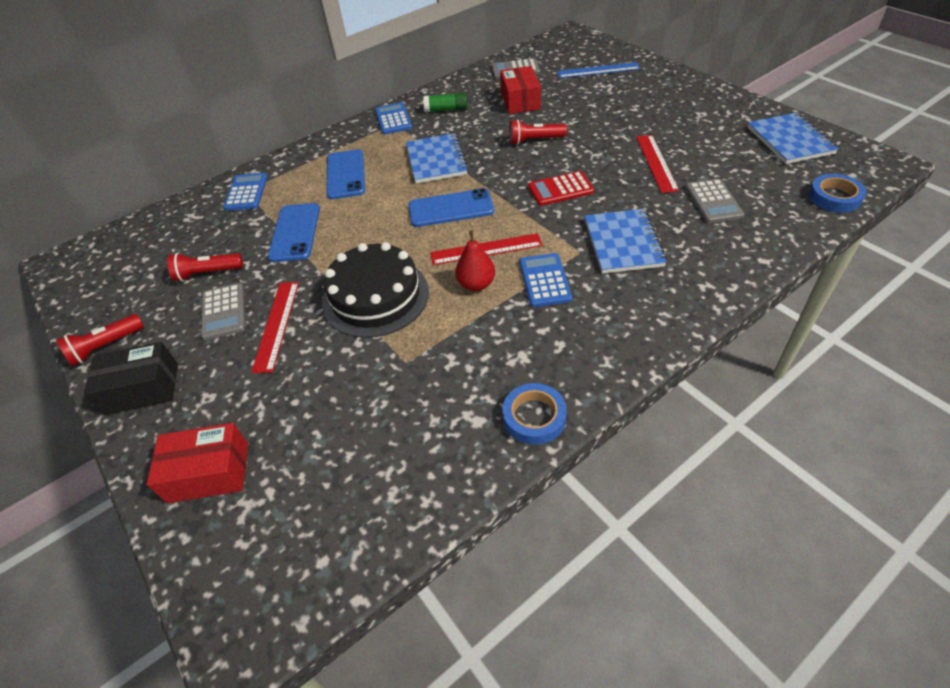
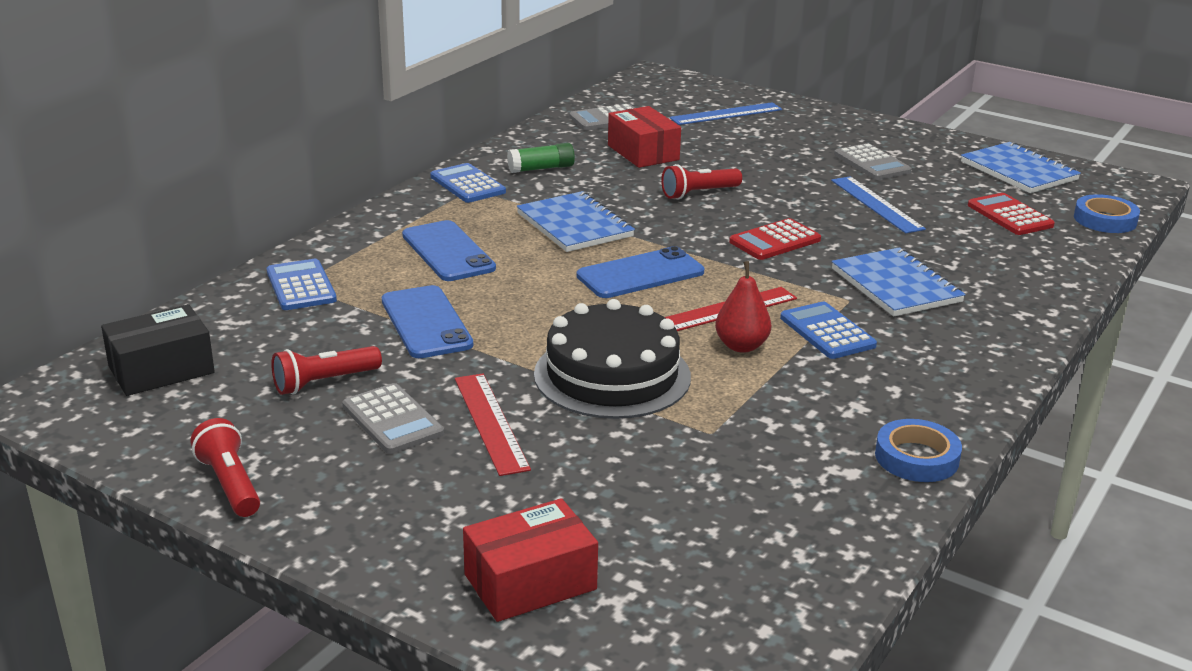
camera: 25 degrees left, 20 degrees down
(106, 347) = (229, 484): red flashlight -> red flashlight turned 120 degrees clockwise
(142, 389) = (340, 518): black box -> black box (161, 370)
(656, 163) = (876, 204): red ruler -> blue ruler
(713, 201) = (973, 236): grey calculator -> grey calculator (872, 163)
(755, 184) = (1010, 215): none -> red calculator

